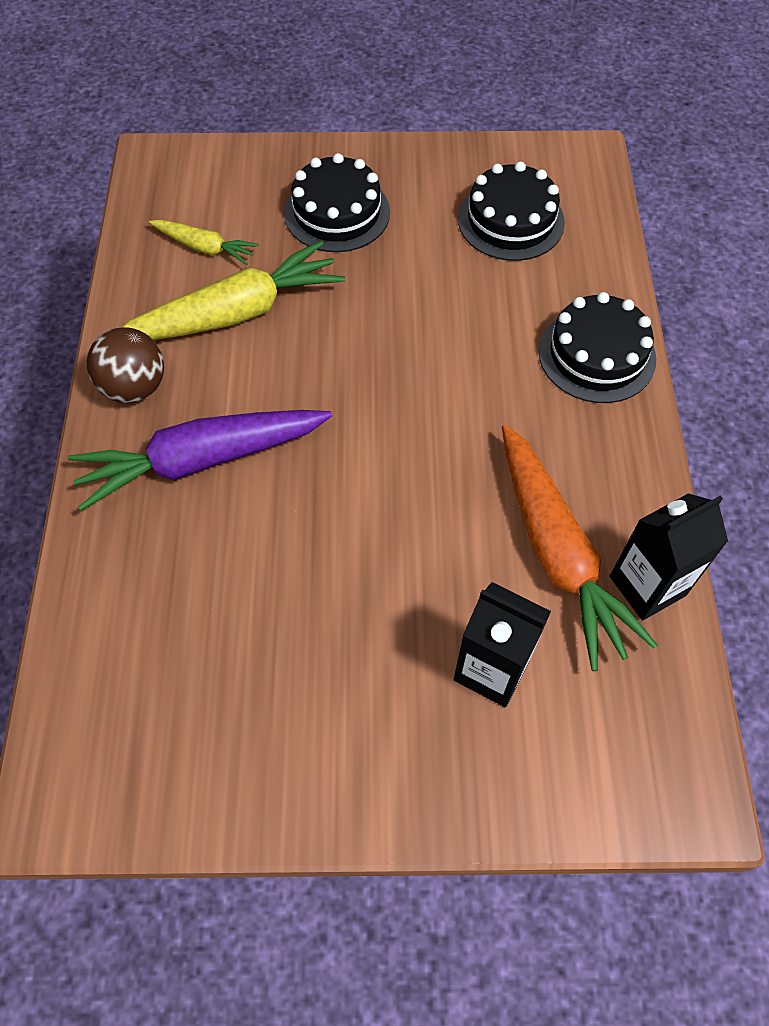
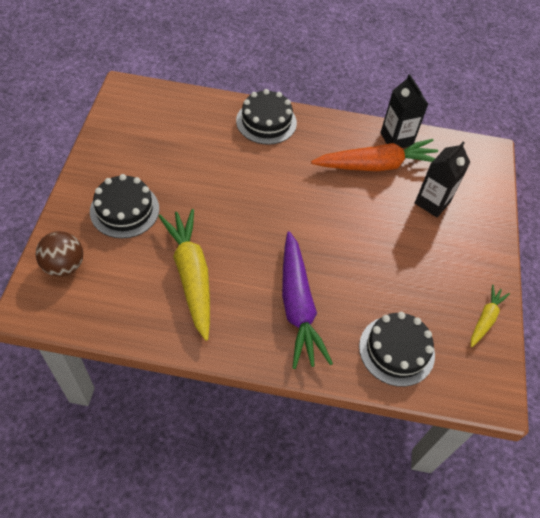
camera: 85 degrees left, 5 degrees down
(134, 387) = (236, 337): brown ball -> brown ball (64, 266)
(205, 247) = (129, 285): yellow carrot -> yellow carrot (485, 319)
(511, 220) = (162, 132): black cake -> black cake (396, 350)

